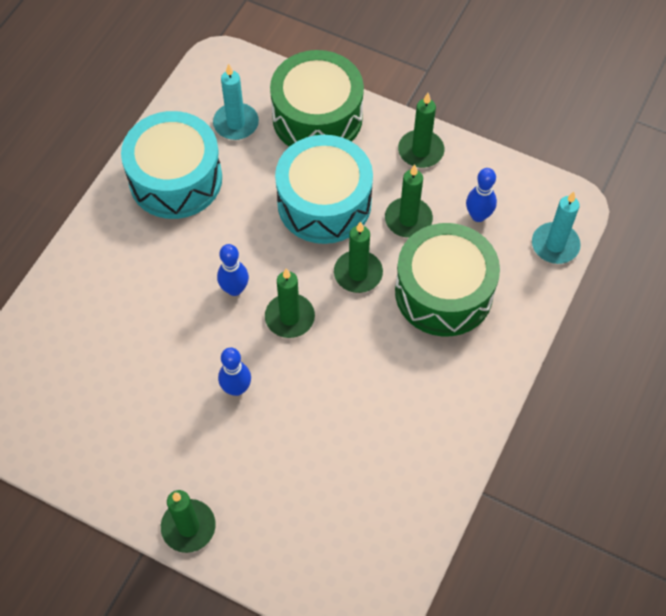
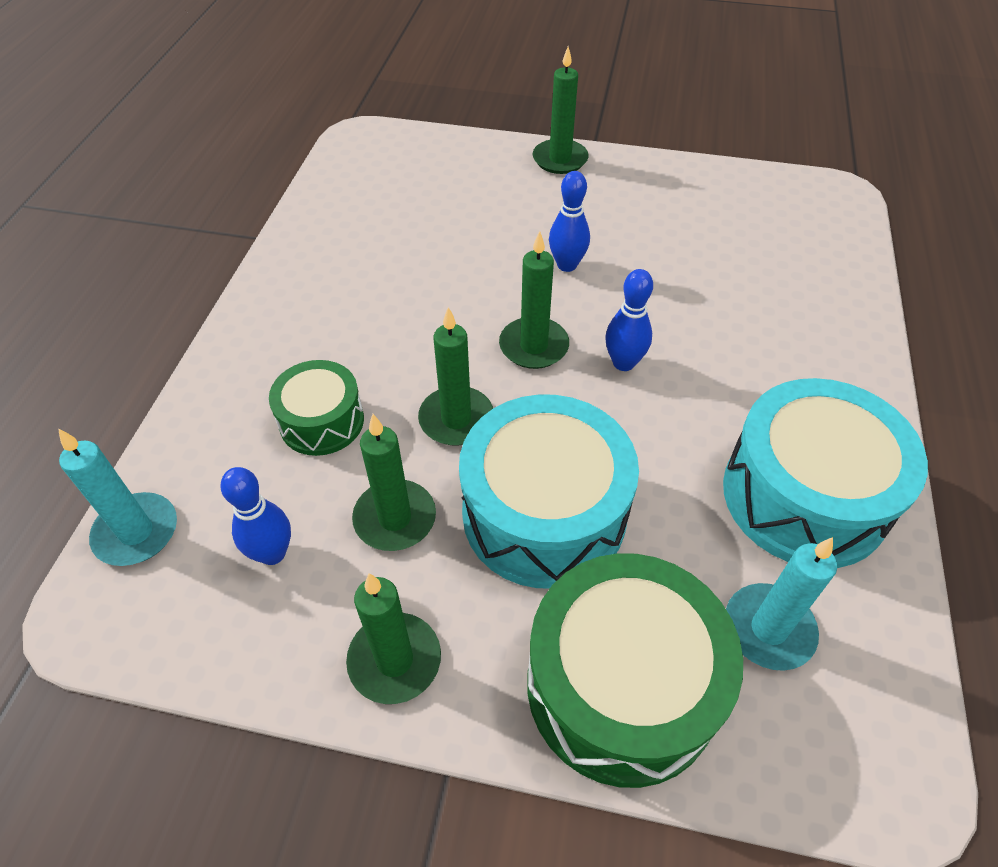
camera: 165 degrees right, 10 degrees down
(444, 292) = (322, 421): green drum -> green drum, size x0.56

